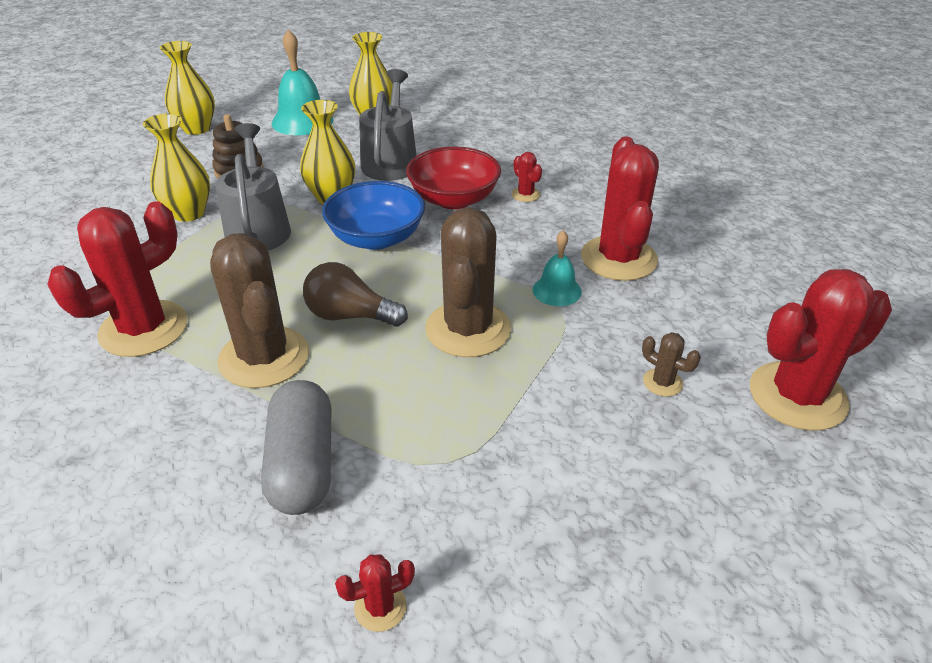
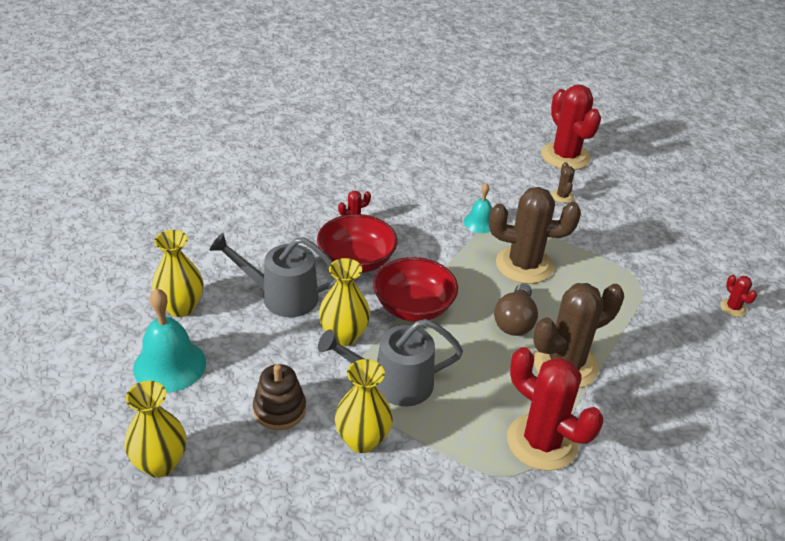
camera: 90 degrees left, 0 degrees up
(302, 464) = (655, 339): grey capsule -> none
(376, 238) = (413, 307): blue bowl -> red bowl
(618, 258) = (443, 191): red cactus -> none
(662, 382) = (562, 196): brown cactus -> brown cactus turned 45 degrees counterclockwise

